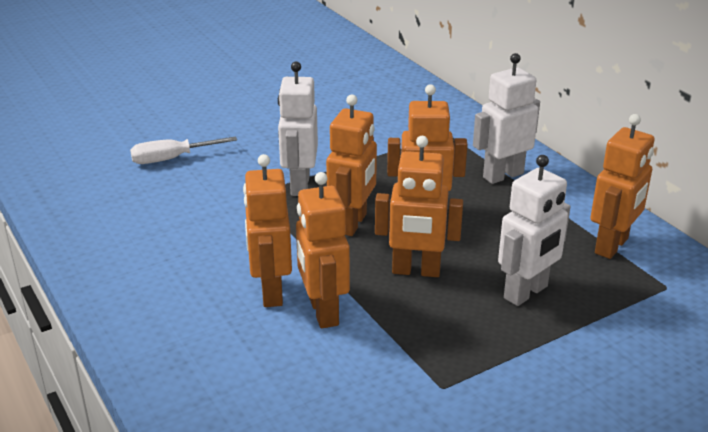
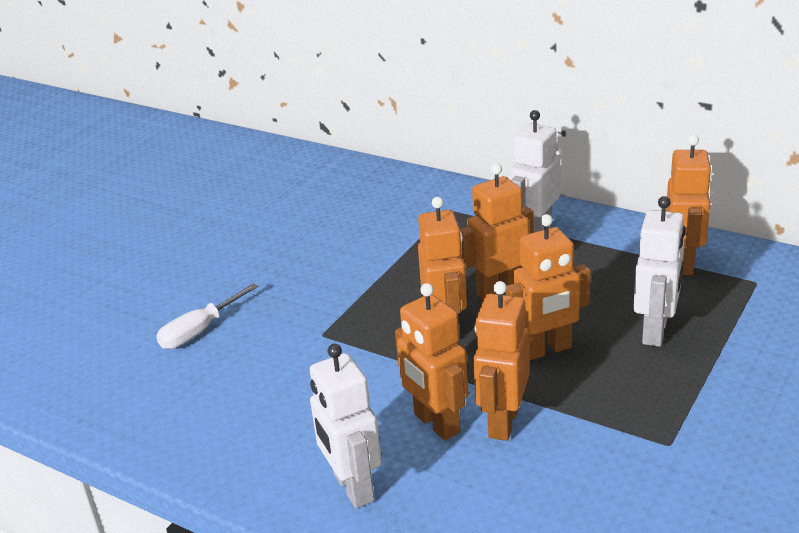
camera: 25 degrees left, 0 degrees up
(299, 185) = (359, 309): white robot -> white robot (352, 488)
(323, 312) = (503, 422): orange robot -> orange robot turned 60 degrees clockwise

